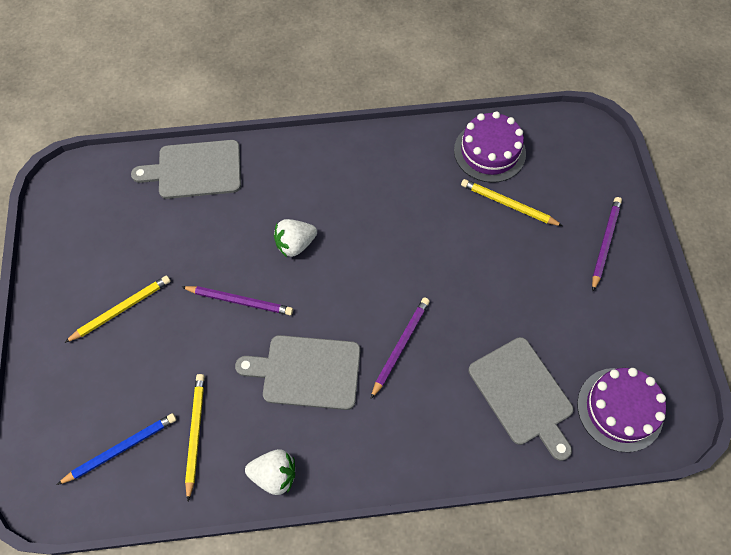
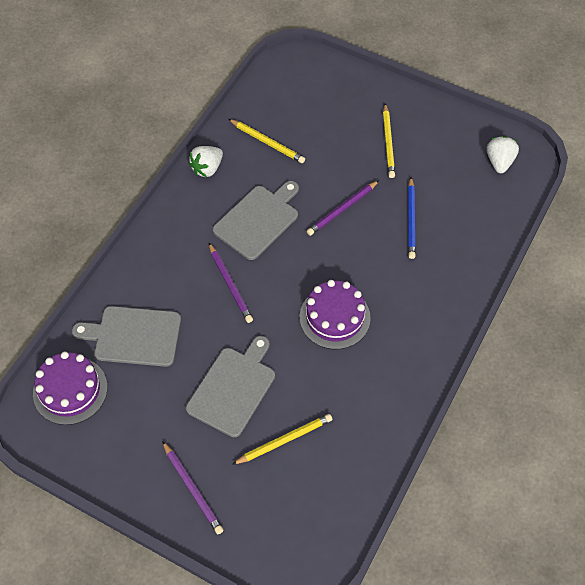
camera: 125 degrees right, 5 degrees down
(121, 449) = (289, 104): blue pencil -> blue pencil (411, 220)
(195, 170) = (481, 237): grey cutting board -> grey cutting board (233, 388)
(295, 244) = (363, 267): white strawberry -> white strawberry (499, 162)
(489, 152) = (346, 464): purple cake -> purple cake (334, 317)

